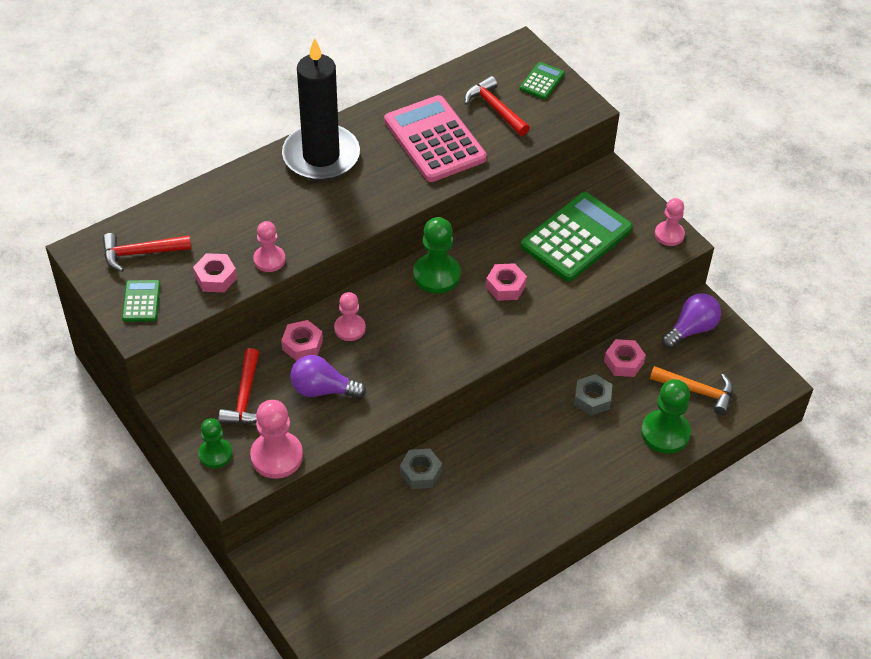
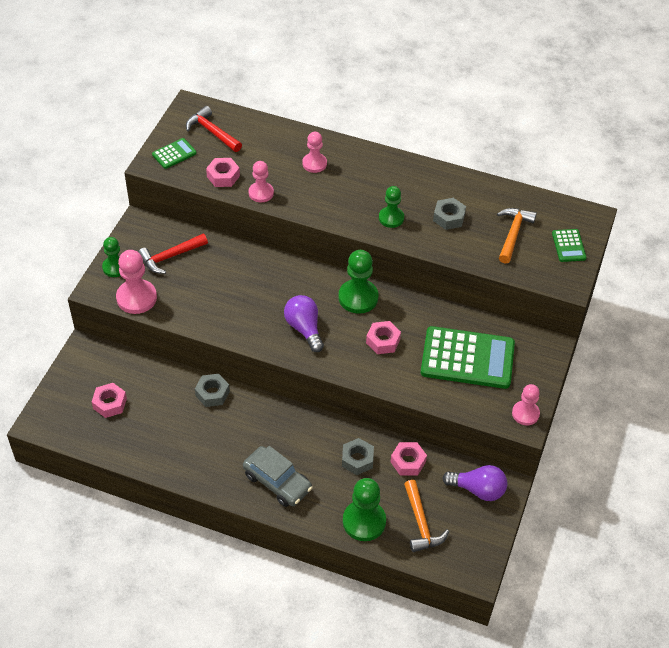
camera: 55 degrees right, 0 degrees up
(302, 345) = (236, 261): pink nut -> pink nut (110, 403)
(321, 156) = (375, 169): black candle -> none
(322, 389) = (208, 291): purple light bulb -> purple light bulb (304, 328)
(350, 328) = (270, 277): pink pawn -> pink pawn (314, 164)
(397, 180) = (391, 218): none -> green pawn
(434, 140) = (449, 217): pink calculator -> grey nut
(495, 108) = (513, 234): red hammer -> orange hammer
(542, 81) = (568, 246): green calculator -> green calculator turned 90 degrees clockwise
(570, 476) = (277, 482): none -> grey car

